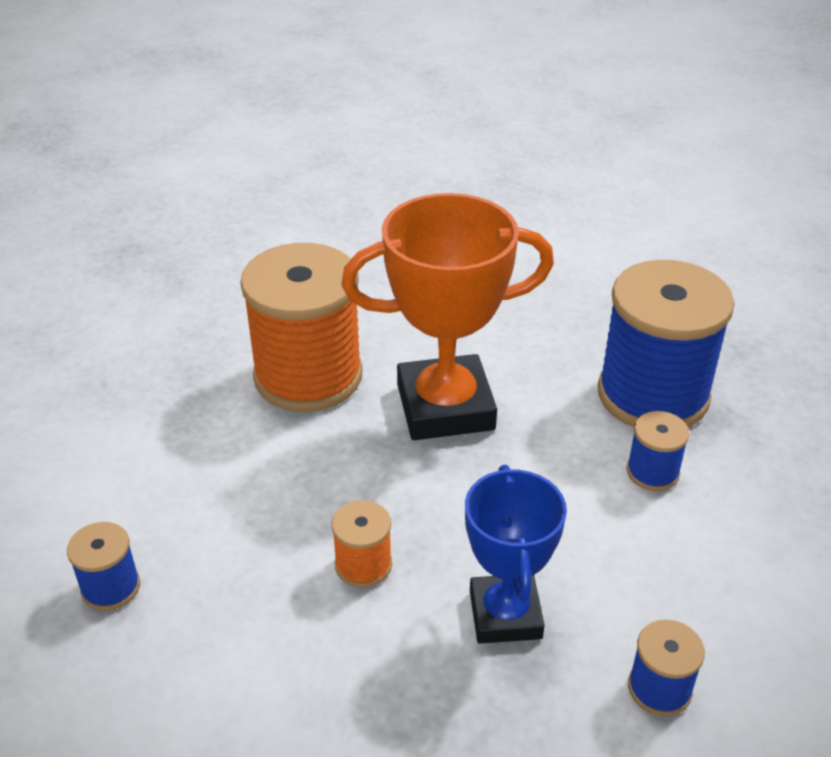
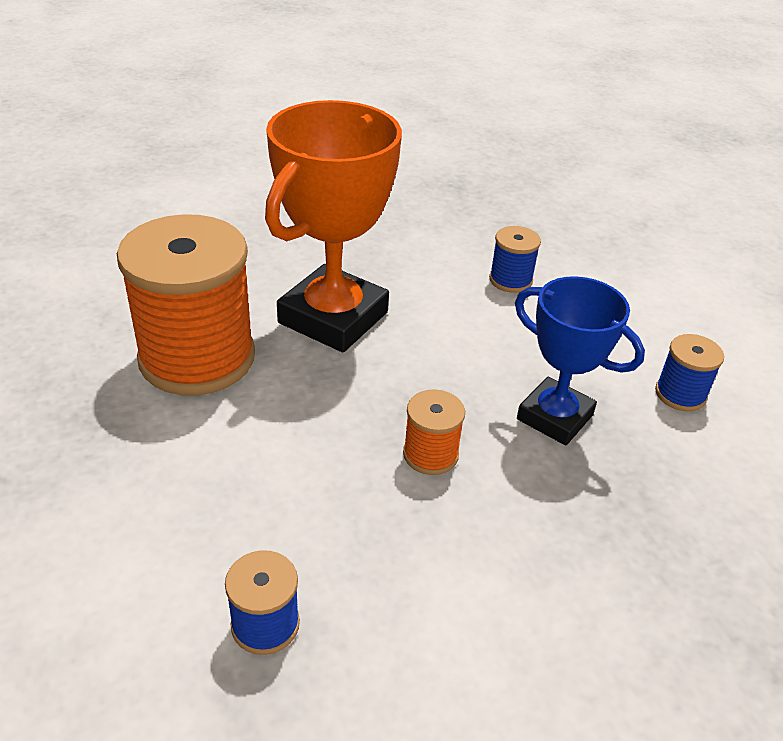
camera: 50 degrees left, 0 degrees up
(653, 395) = (448, 236): blue spool -> none

